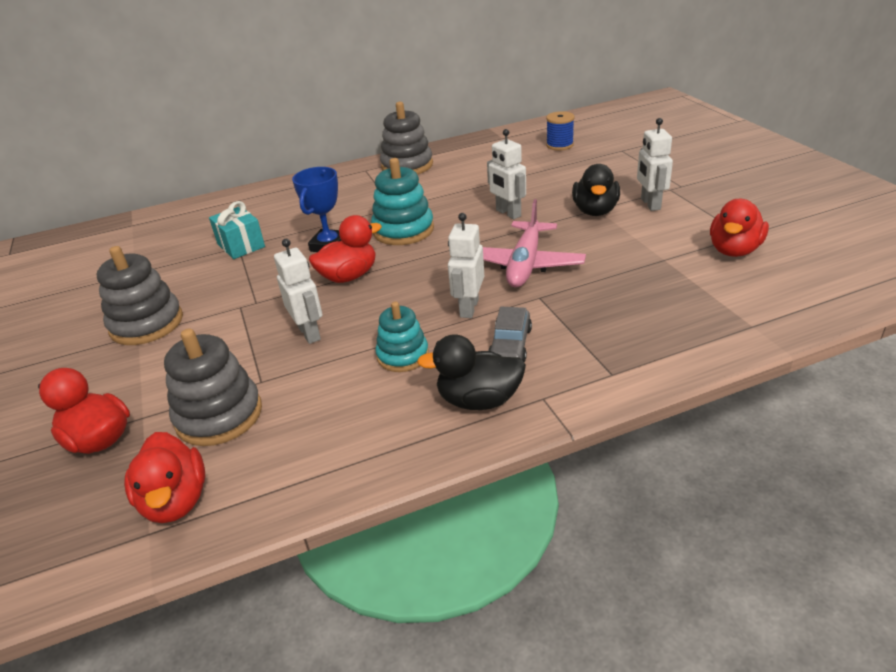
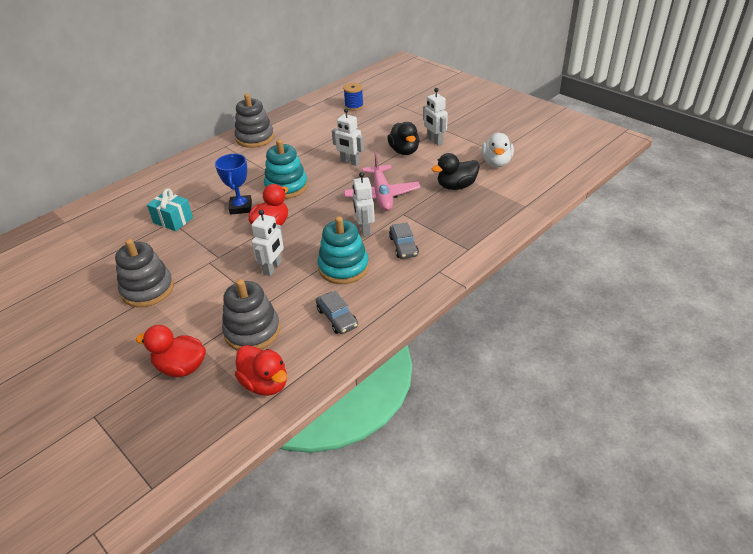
camera: 25 degrees left, 5 degrees up
(309, 333) = (273, 268): white robot -> white robot turned 75 degrees clockwise
(342, 429) = (337, 318): none -> grey car
(403, 355) = (343, 267): turquoise stacking toy -> turquoise stacking toy, size x1.53
(479, 400) = (405, 281): black duck -> black duck (456, 186)
(734, 250) = (496, 163): red duck -> white duck

